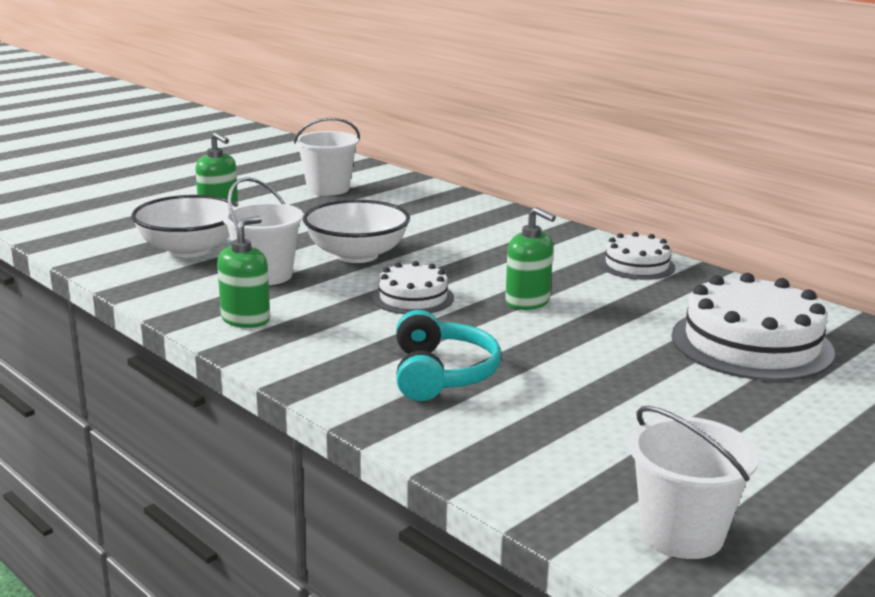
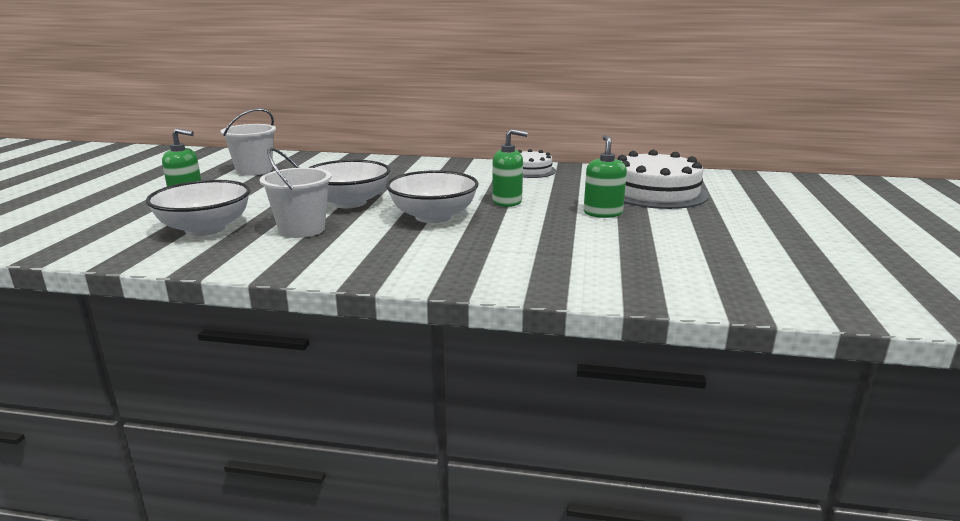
camera: 35 degrees left, 0 degrees up
(246, 319) = (337, 259): green soap dispenser -> green soap dispenser (602, 213)
(413, 297) = (433, 217): white cake -> white bowl
(441, 374) = (531, 252): turquoise headphones -> none
(682, 533) = (803, 288): white bucket -> none

